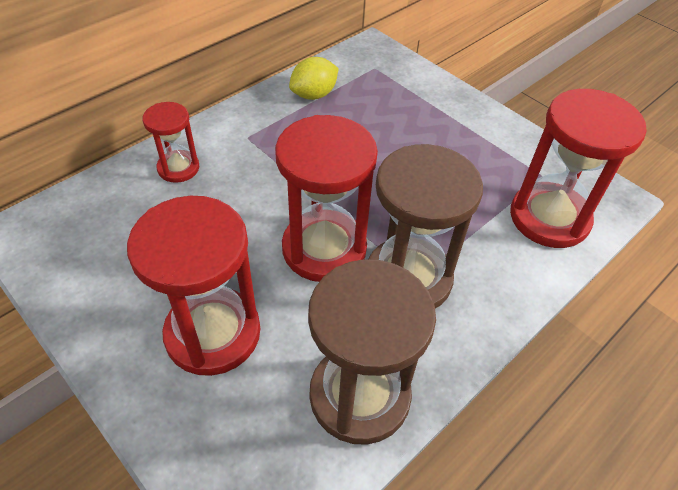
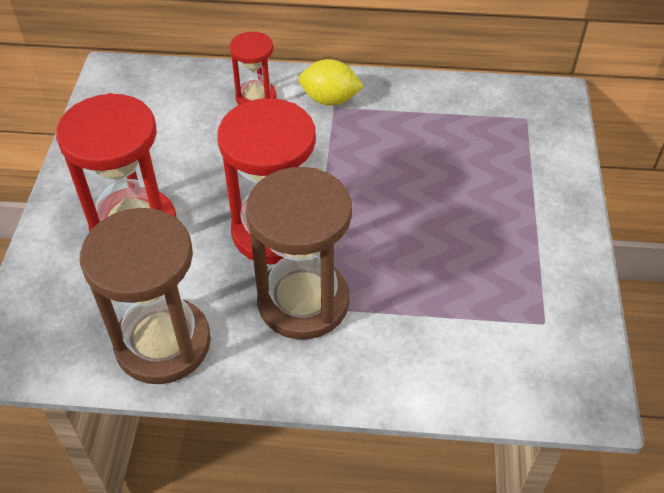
camera: 50 degrees right, 0 degrees up
(314, 95) = (435, 107): yellow lemon -> yellow lemon (330, 99)
(549, 218) = (492, 359): red hourglass -> none

